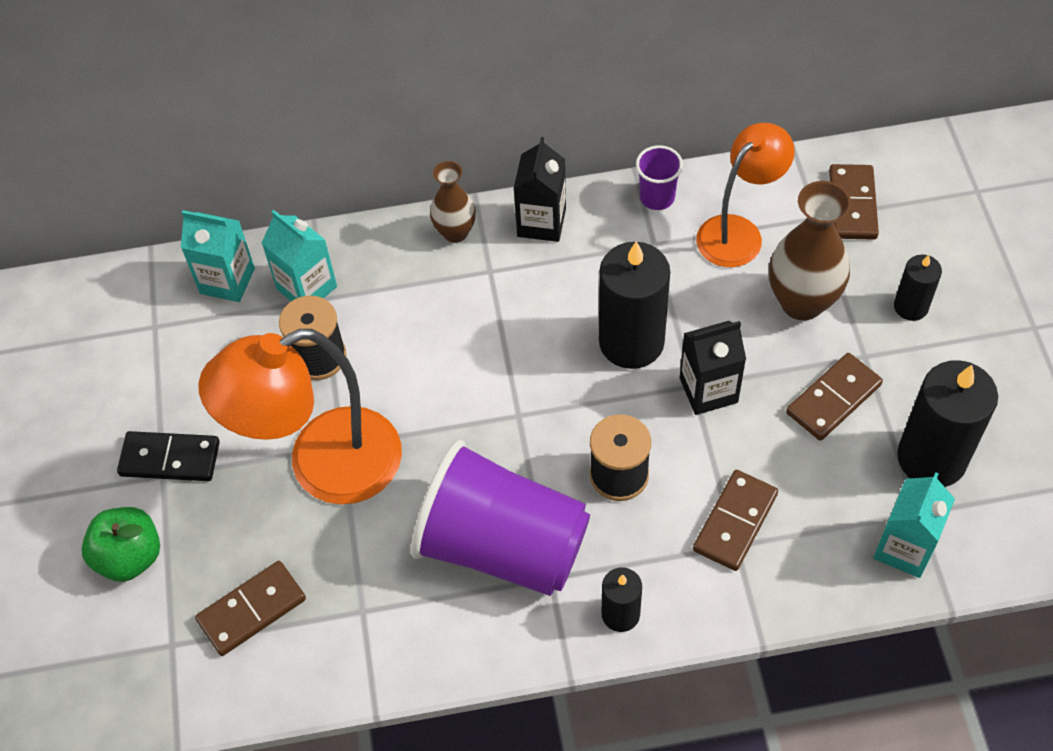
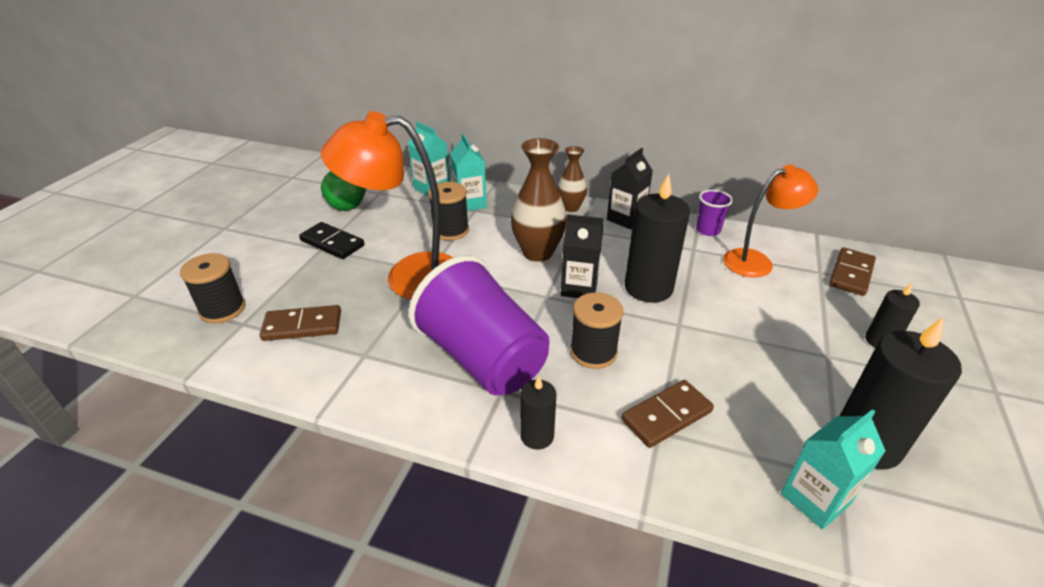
camera: 25 degrees right, 20 degrees down
(124, 638) = (223, 309): none -> black spool
(130, 557) = (267, 275): green apple -> green apple (347, 205)
(708, 390) = (689, 331): black carton -> black carton (579, 288)
(802, 302) = (788, 309): brown vase -> brown vase (537, 252)
(833, 399) = (789, 371): brown domino -> none

